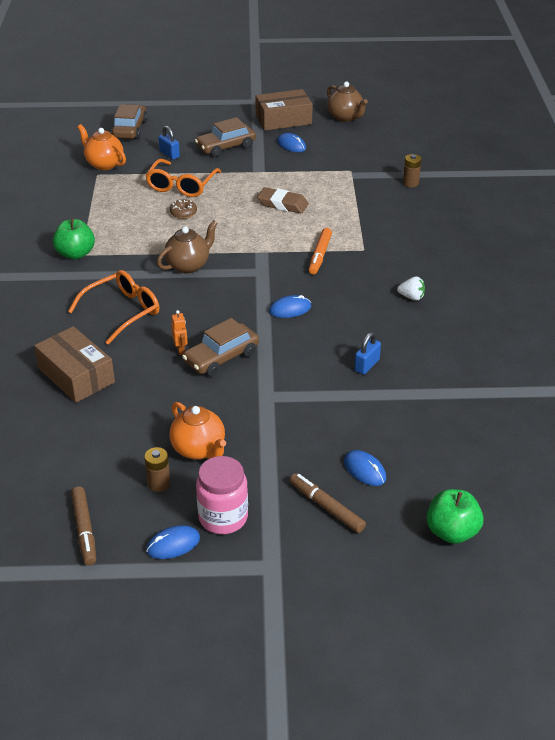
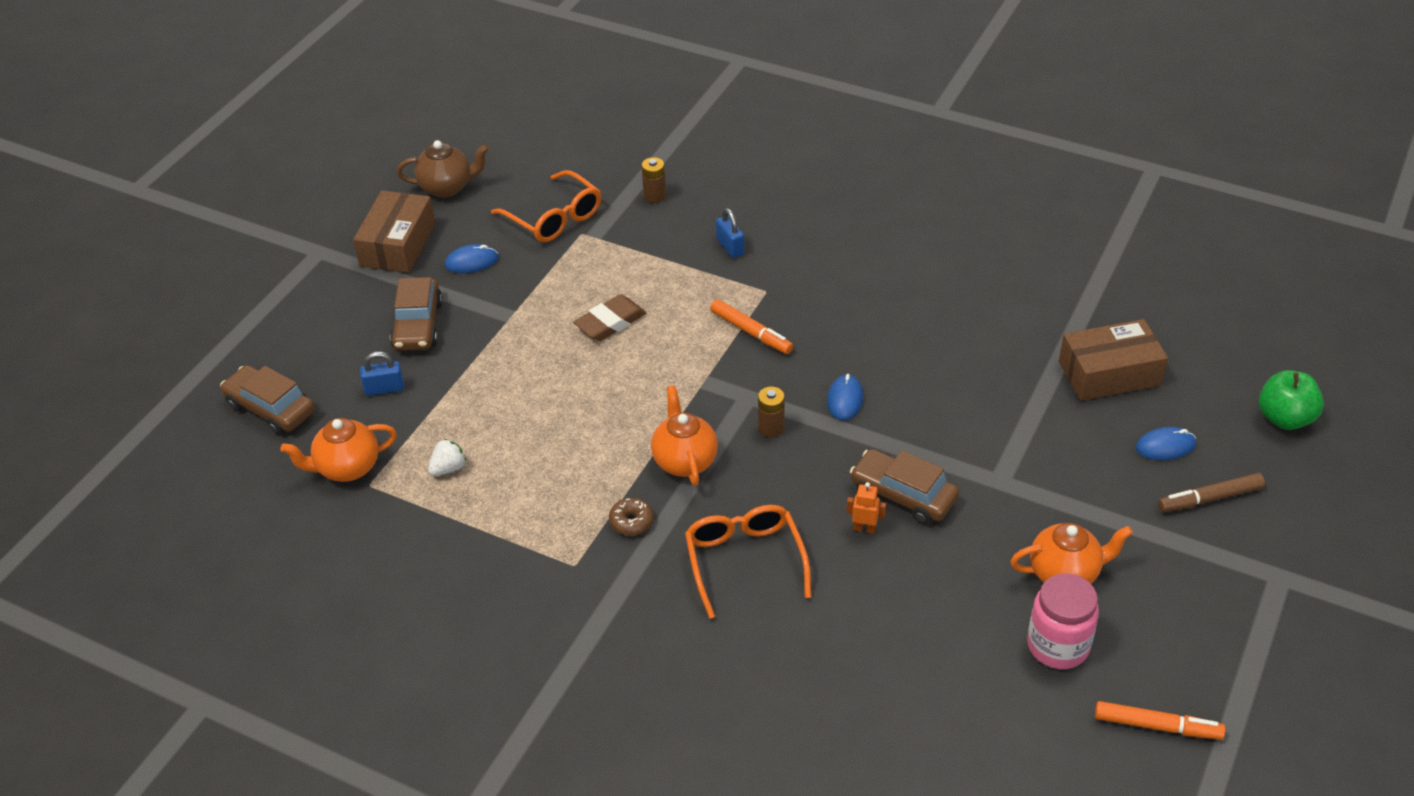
camera: 60 degrees left, 5 degrees up
(75, 254) = (569, 571): green apple -> none
(76, 375) = (856, 651): brown box -> brown box (1109, 373)
(84, 530) = (1157, 726): brown marker -> orange marker
(159, 483) = (1107, 630): brown battery -> brown battery (771, 428)
(173, 544) = (1214, 649): blue mouse -> none
(181, 185) = (481, 404): orange glasses -> orange glasses (554, 218)
(183, 213) = (554, 425): brown donut -> brown donut (631, 522)
(188, 265) = (684, 461): brown teapot -> orange teapot
(221, 357) = (903, 495): brown car -> brown car turned 135 degrees clockwise
(223, 517) = (1189, 591): pink jar -> pink jar (1058, 646)
(367, 365) = (991, 376): blue padlock -> blue padlock (730, 247)
(411, 297) = (888, 290): white strawberry -> white strawberry (448, 468)

